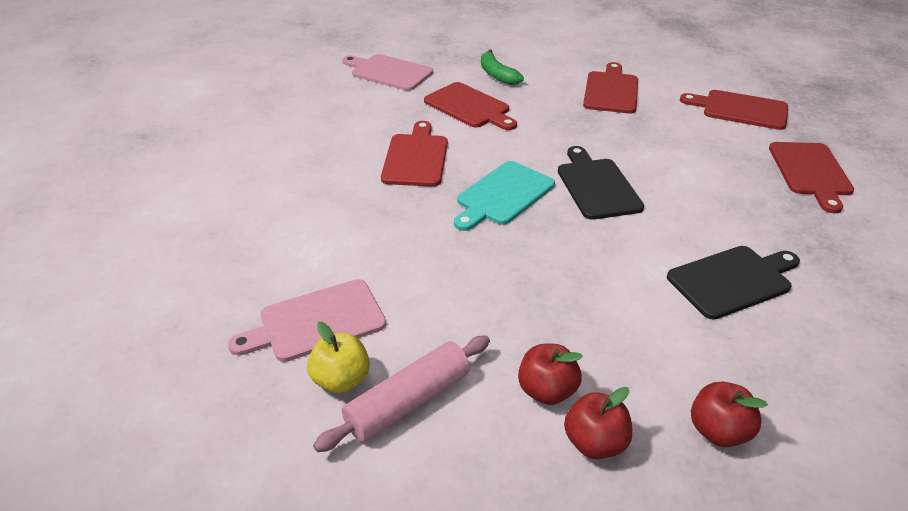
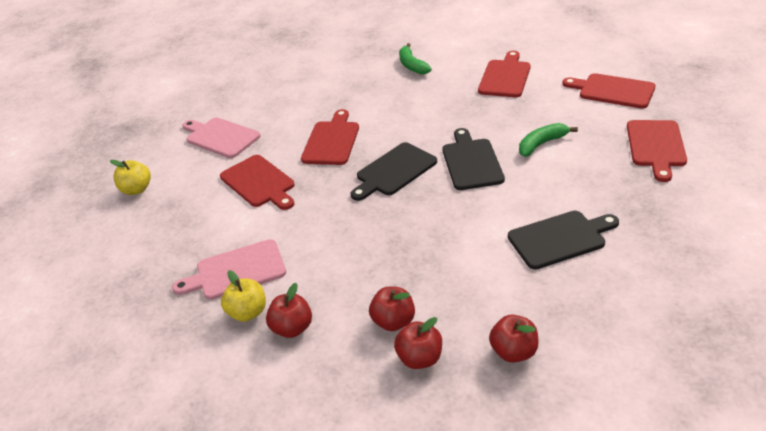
camera: 10 degrees right, 0 degrees up
(163, 213) = (136, 189): none -> yellow apple
(389, 72) = (323, 66): pink cutting board -> pink cutting board (220, 137)
(408, 402) = (292, 328): pink rolling pin -> red apple
(469, 107) = (383, 95): red cutting board -> red cutting board (259, 183)
(503, 195) = (394, 171): turquoise cutting board -> black cutting board
(676, 167) = (541, 144): none -> green banana

